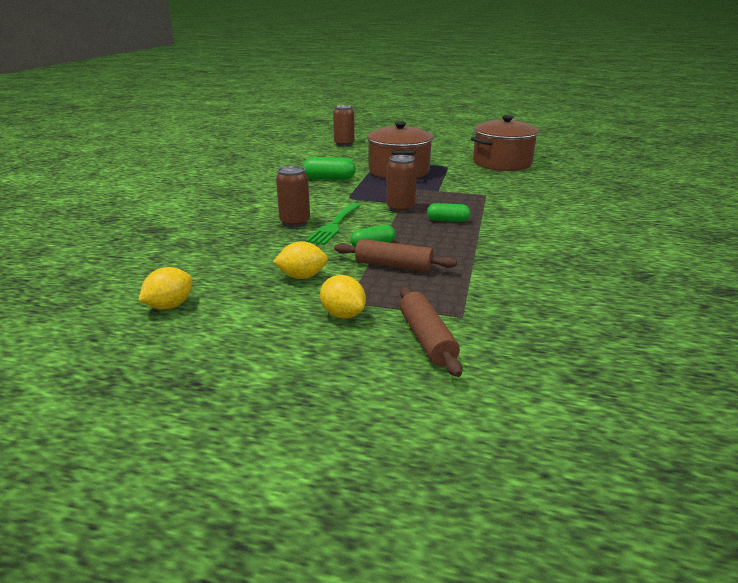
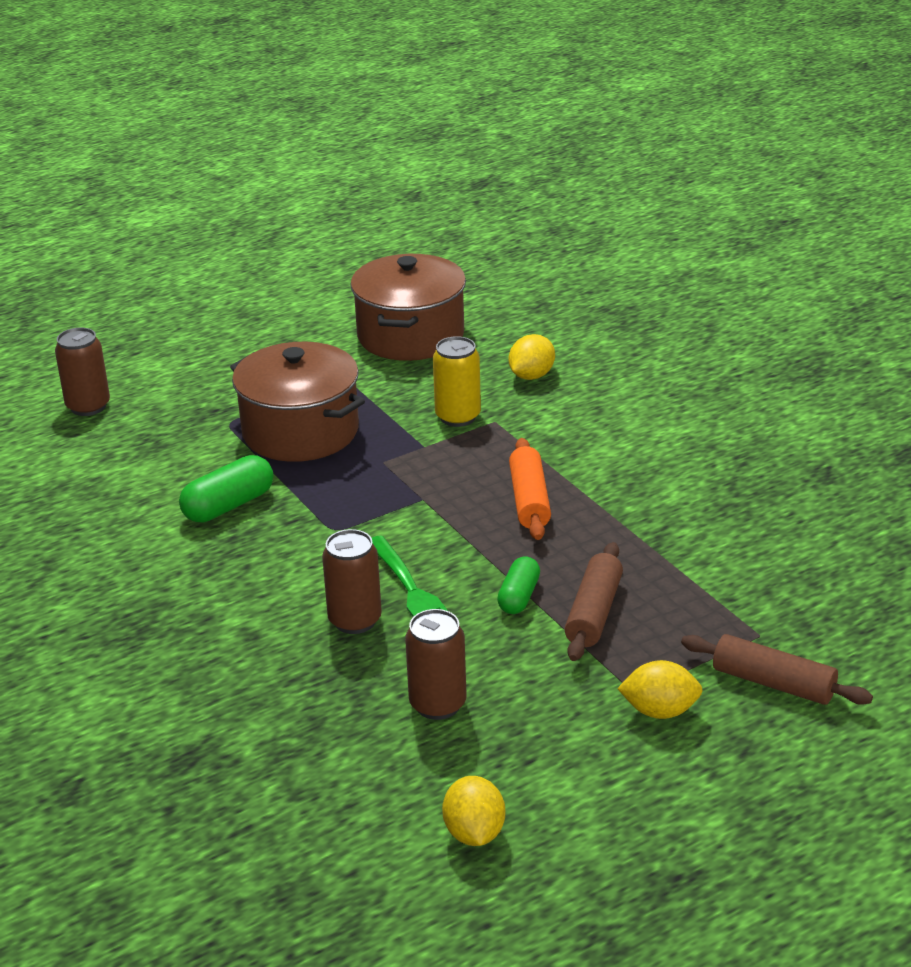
camera: 45 degrees left, 5 degrees up
(302, 277) = (531, 695): yellow lemon -> yellow lemon (531, 376)
(393, 265) = (593, 613): brown rolling pin -> brown rolling pin turned 45 degrees counterclockwise
(400, 208) = (438, 511): brown can -> brown can (438, 704)
(448, 220) = (529, 500): green capsule -> orange rolling pin
(472, 188) = (458, 417): none -> yellow can

